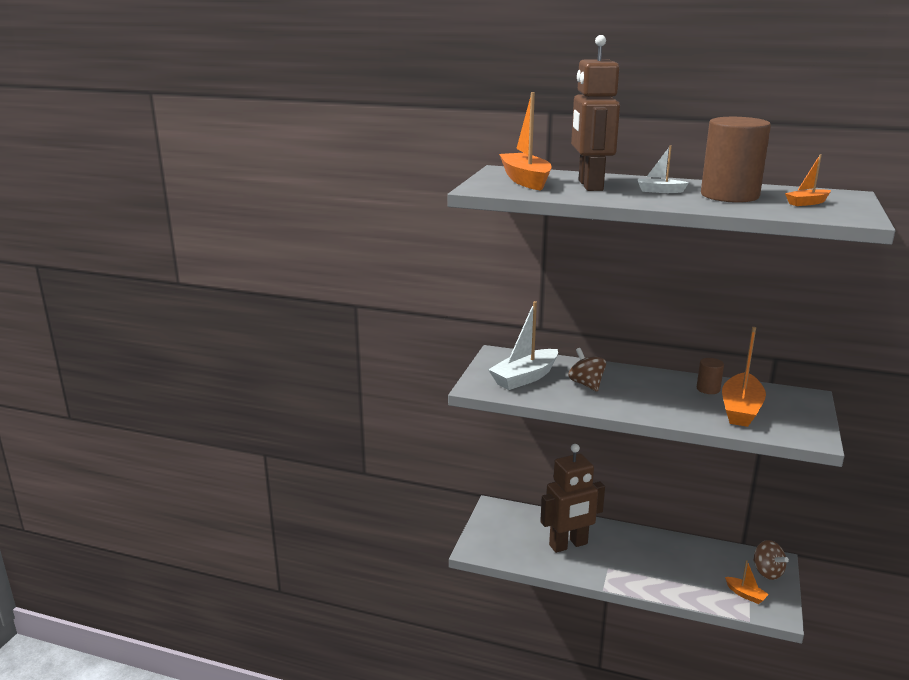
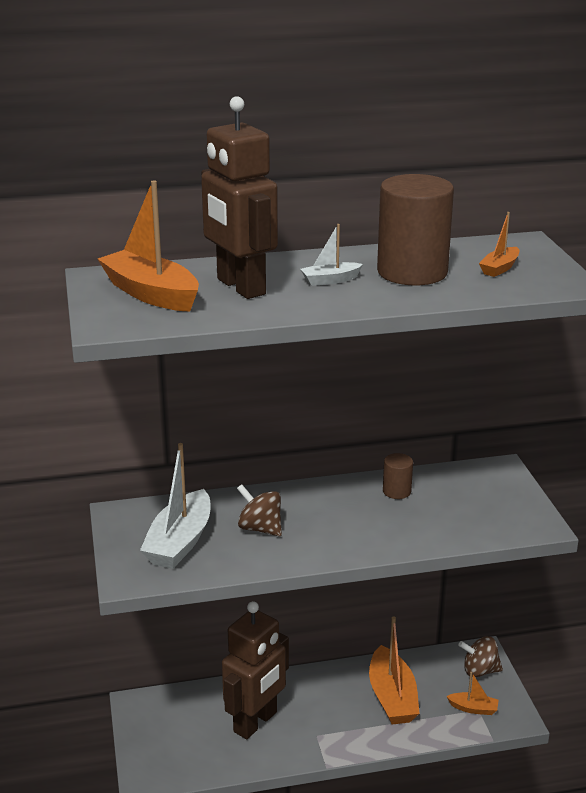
camera: 30 degrees left, 5 degrees up
(740, 409) = (447, 510): orange boat -> orange boat (392, 697)
(767, 572) = (479, 670): brown spinning top -> brown spinning top turned 150 degrees clockwise

